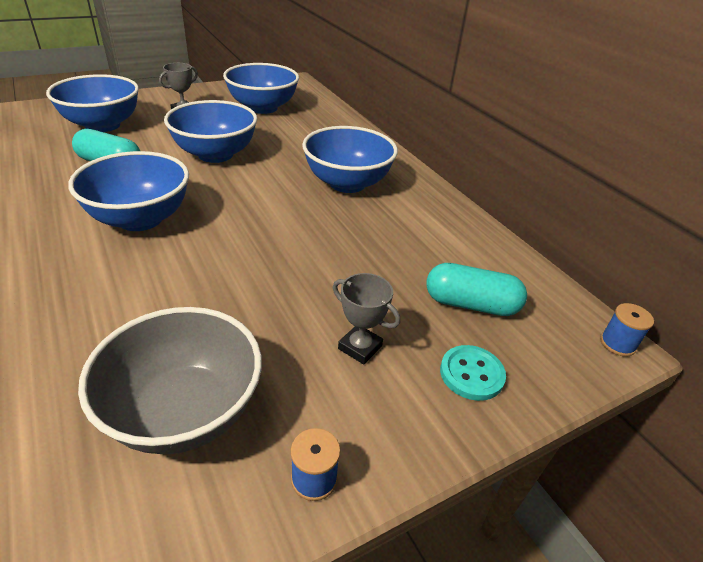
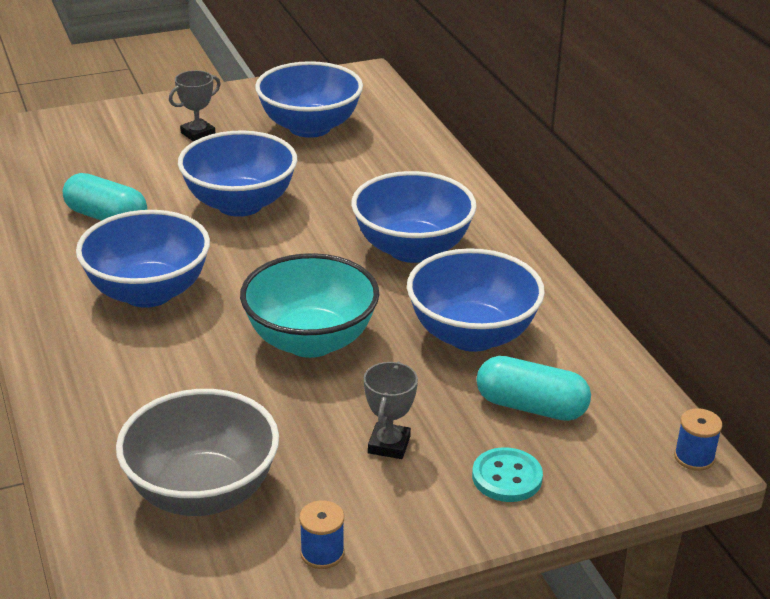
camera: 10 degrees right, 5 degrees down
(103, 125) = (91, 158): blue bowl -> blue bowl (472, 335)
(278, 254) = (310, 341): none -> turquoise bowl
(360, 347) = (389, 445): grey trophy -> grey trophy turned 60 degrees clockwise

